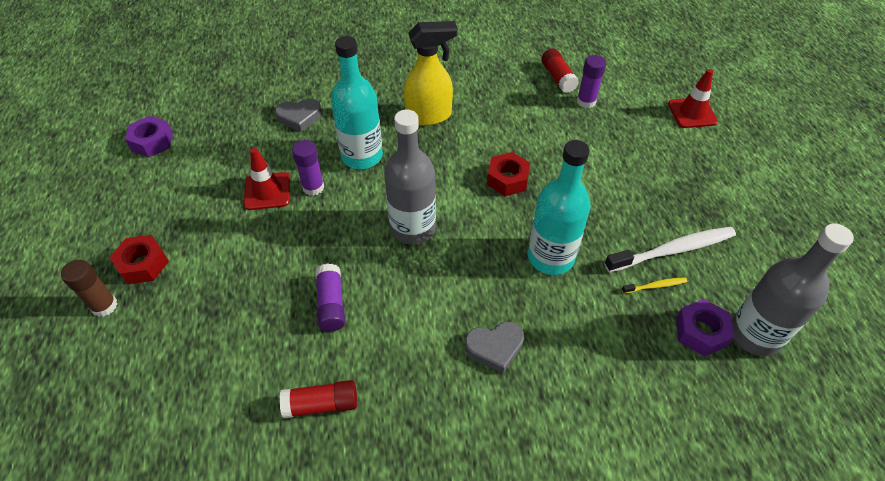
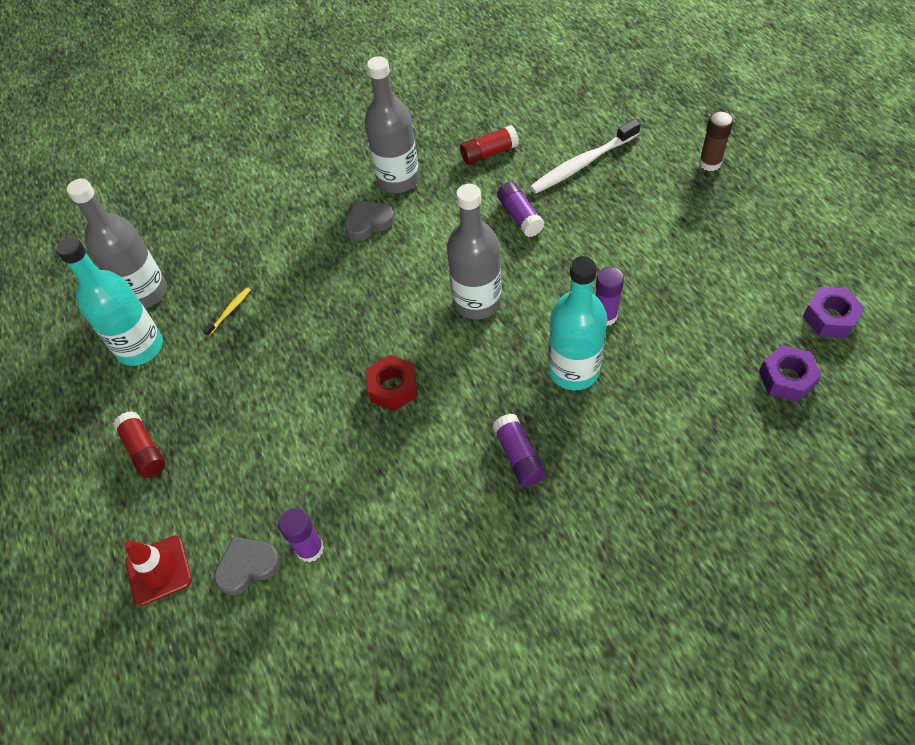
camera: 170 degrees right, 5 degrees up
(143, 264) = (709, 199): red nut -> none
(267, 191) = (650, 298): red traffic cone -> none
(299, 117) = (685, 405): grey heart -> grey heart (248, 566)
(429, 116) = (518, 456): yellow spray bottle -> purple glue stick
(445, 400) = (398, 179): none -> grey bottle
(550, 257) = (332, 311): turquoise bottle -> turquoise bottle (140, 347)
(558, 77) = (356, 590): red glue stick -> red glue stick (144, 450)
(655, 286) = (229, 311): yellow toothbrush -> yellow toothbrush turned 150 degrees clockwise
(673, 250) = (209, 352): white toothbrush -> white toothbrush (582, 164)
(700, 332) = (193, 282): purple nut -> purple nut (786, 378)

